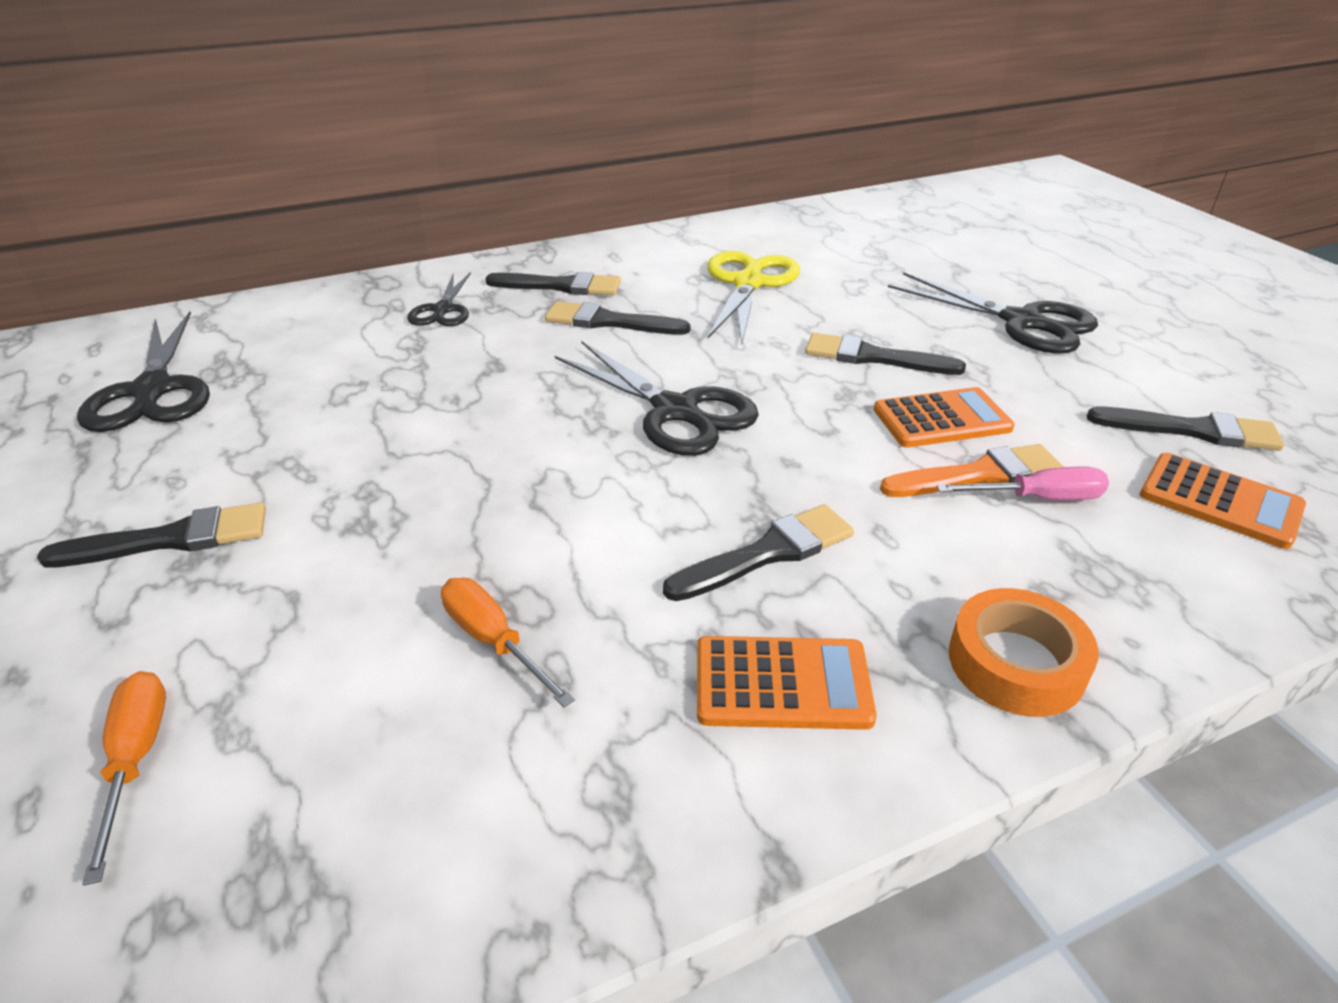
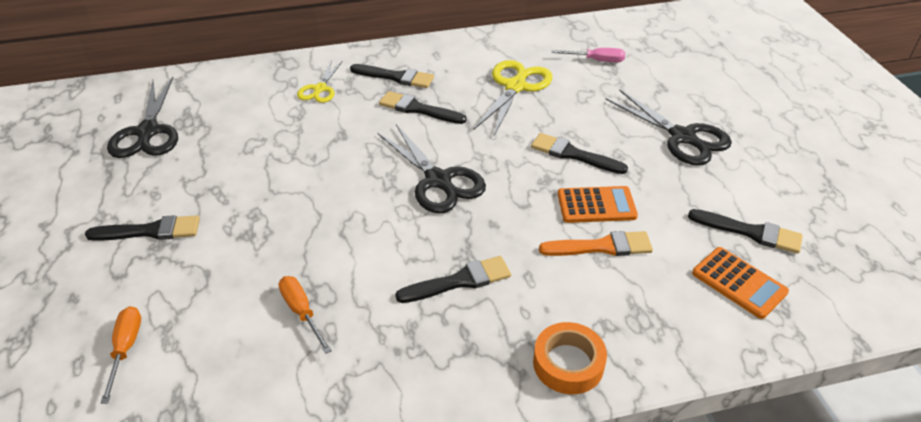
camera: 10 degrees right, 5 degrees up
(443, 310) = (319, 89): black scissors -> yellow scissors
(782, 684) = (440, 357): orange calculator -> none
(1037, 498) = (629, 266): pink screwdriver -> pink screwdriver (596, 60)

